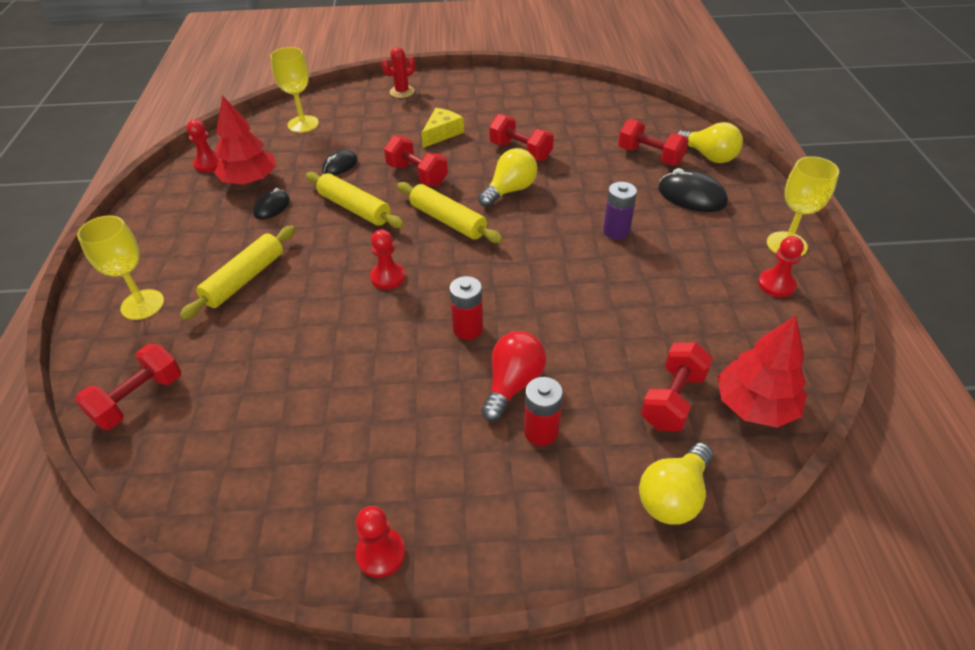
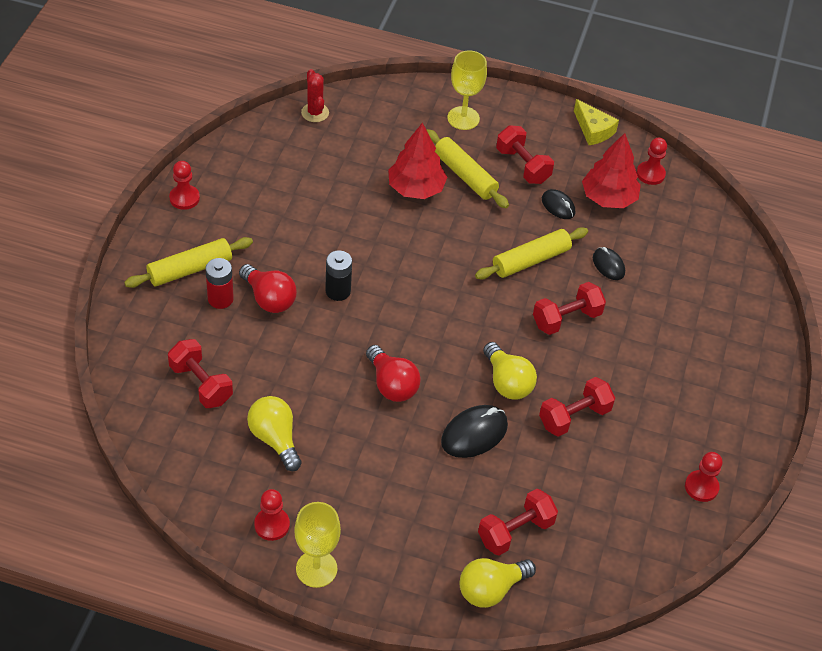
camera: 105 degrees right, 5 degrees up
(139, 399) = (366, 110): red dumbbell -> red dumbbell (522, 166)
(303, 124) = (702, 253): yellow goblet -> none
(388, 277) = (423, 260): red pawn -> red pawn (701, 487)
(402, 92) = (746, 352): red cactus -> red cactus (315, 113)
(442, 133) = (638, 361): yellow cheese -> yellow cheese (593, 130)
(448, 220) = (481, 320): yellow rolling pin -> yellow rolling pin (190, 269)
(468, 329) = (338, 291): red battery -> black battery
(562, 255) = (392, 384): none -> red light bulb
(616, 231) = (404, 439): purple battery -> none
(673, 496) = (131, 346): yellow light bulb -> yellow light bulb (275, 439)
(691, 196) = (428, 531): black mouse -> black mouse (474, 434)
(754, 405) = (166, 430): red tree -> red tree (416, 188)

